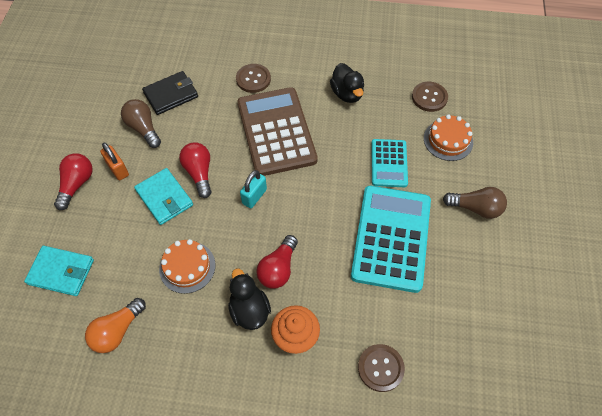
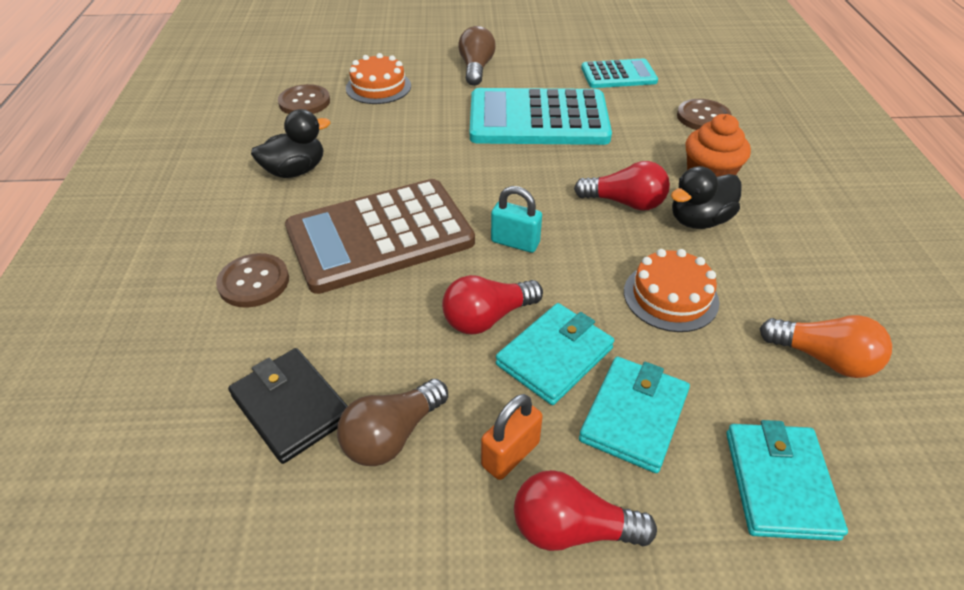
camera: 100 degrees left, 15 degrees down
(118, 223) = (634, 416): none -> turquoise wallet
(389, 163) = (424, 127): turquoise calculator -> turquoise calculator (618, 75)

